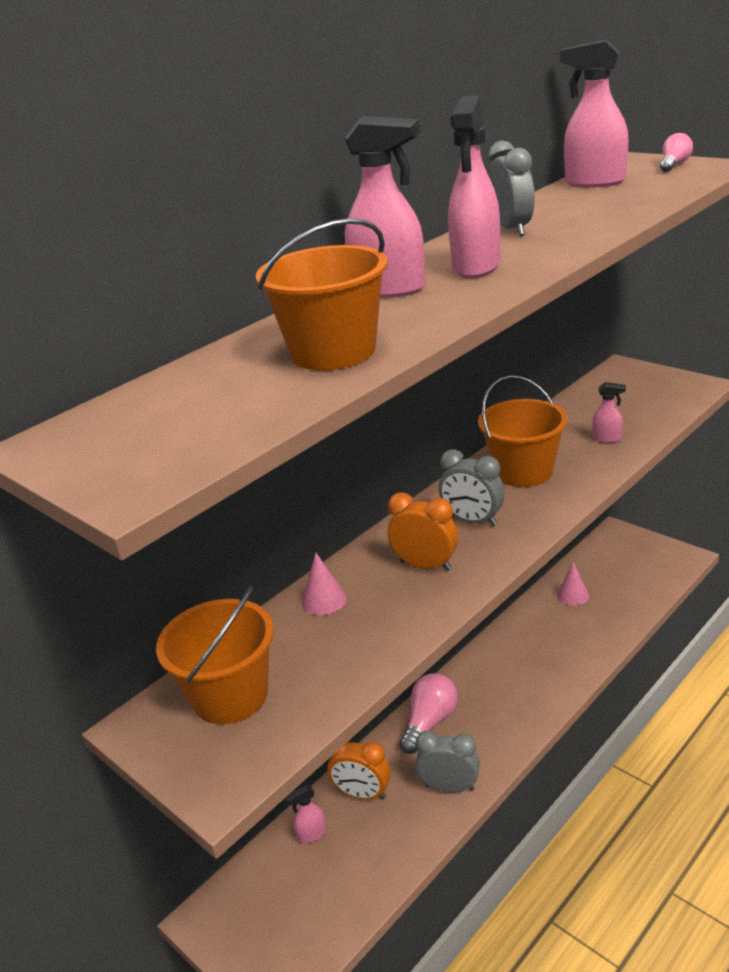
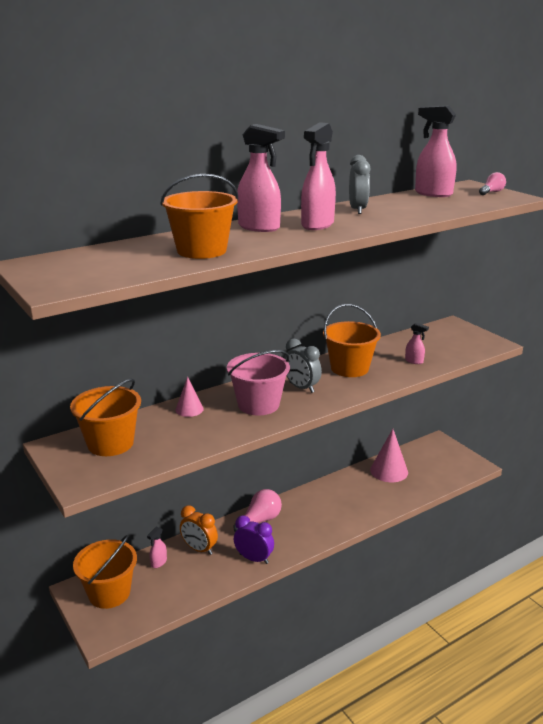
camera: 10 degrees right, 5 degrees down
(258, 909) = (109, 593): none -> orange bucket
(311, 834) = (158, 562): pink spray bottle -> pink spray bottle turned 45 degrees counterclockwise
(425, 565) = (258, 404): orange clock -> pink bucket
(449, 787) = (254, 559): grey clock -> purple clock
(573, 595) = (389, 471): pink cone -> pink cone, size x1.73

